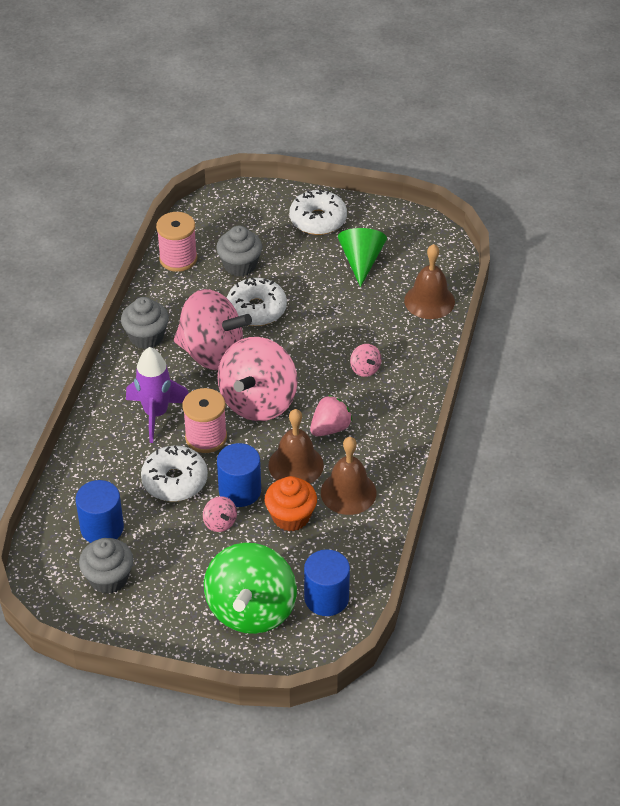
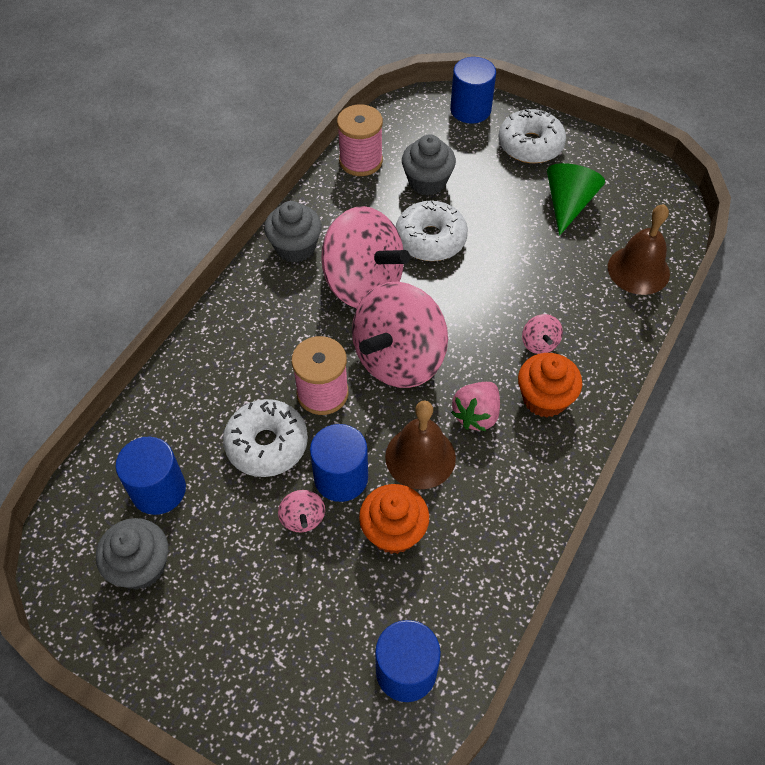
camera: 15 degrees right, 10 degrees up
(156, 414) = (274, 348): purple rocket -> none
(251, 610) = (303, 663): green spinning top -> none
(259, 200) = (470, 110): none -> blue cylinder
(330, 428) = (476, 415): pink strawberry -> pink strawberry turned 150 degrees clockwise
(348, 492) = (476, 513): brown bell -> none
(379, 407) = (544, 398): none -> orange cupcake

